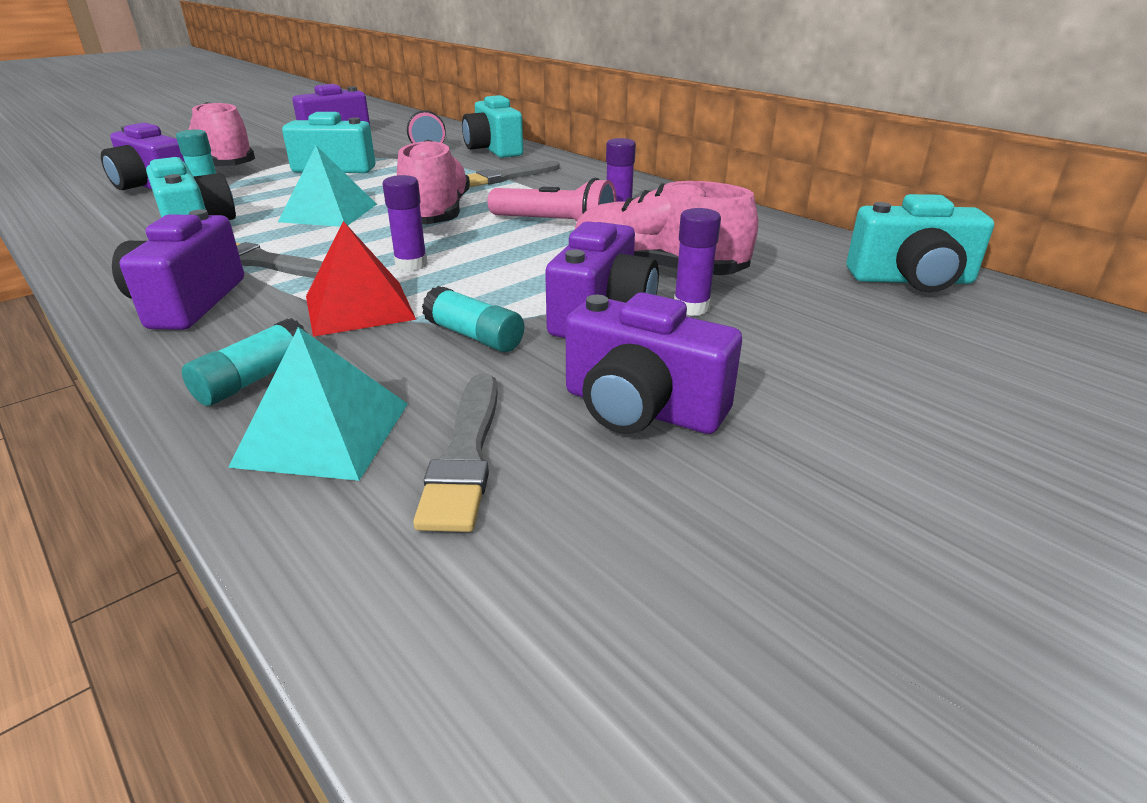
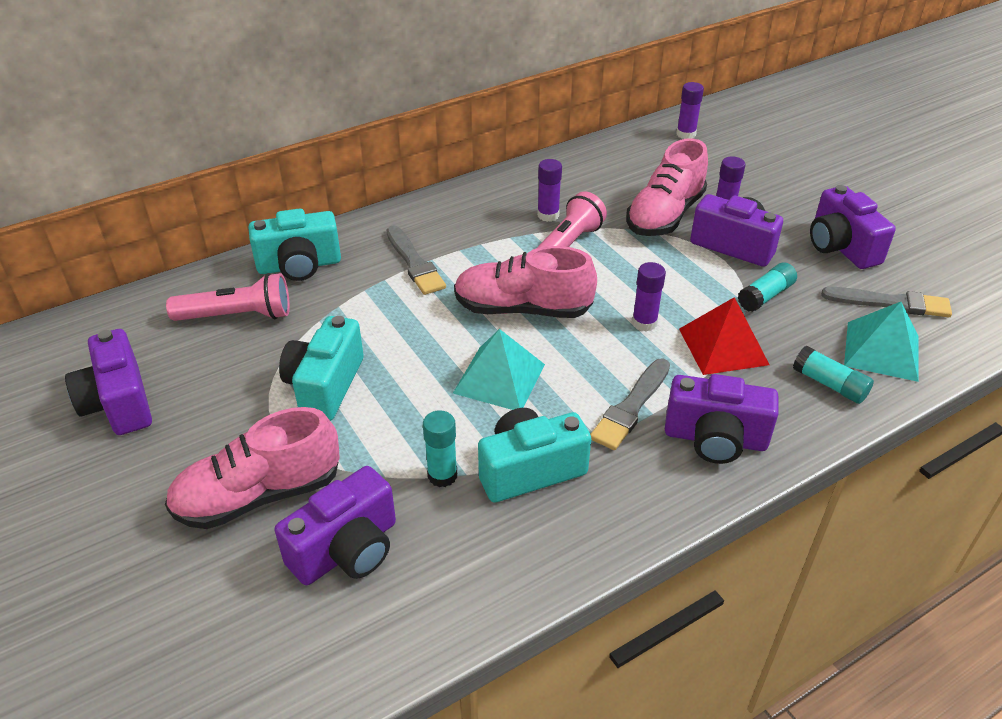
camera: 80 degrees left, 10 degrees up
(641, 409) = (841, 247): purple camera -> purple camera turned 120 degrees clockwise
(911, 280) = (686, 134): turquoise camera -> purple glue stick

